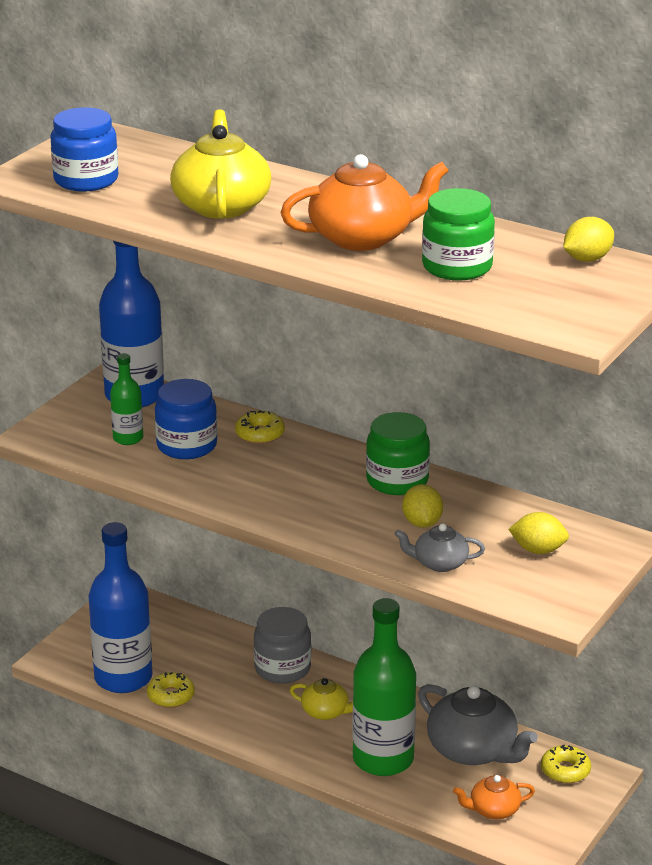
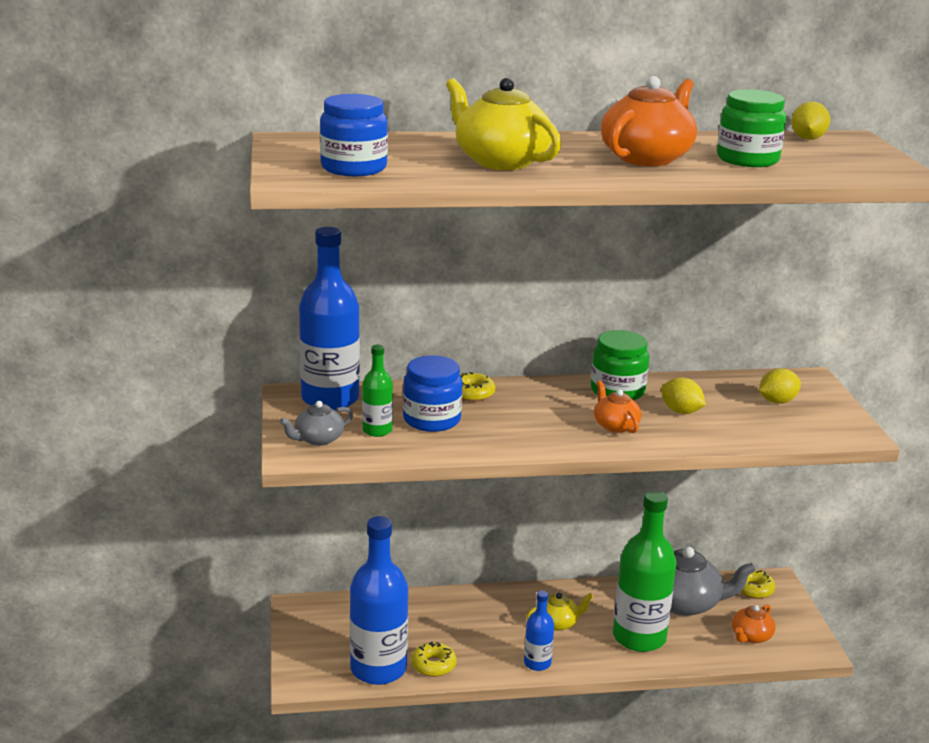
camera: 40 degrees left, 5 degrees down
(259, 736) = (537, 663): none -> blue bottle
(282, 668) = (486, 606): grey jar -> none
(336, 512) = (615, 425): none -> orange teapot
(439, 563) = (737, 432): grey teapot -> grey teapot (318, 439)

